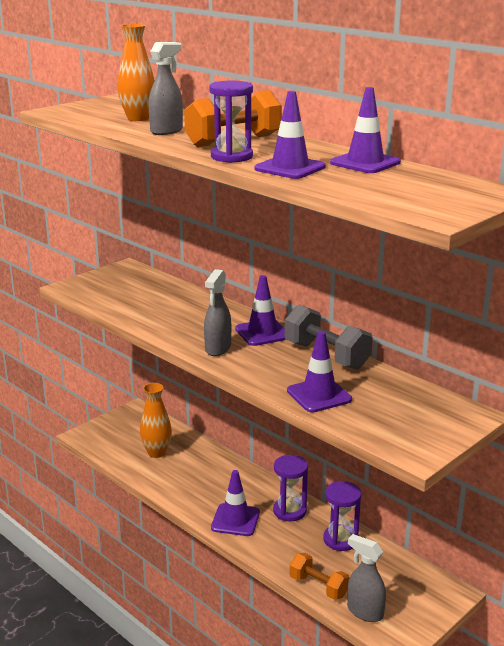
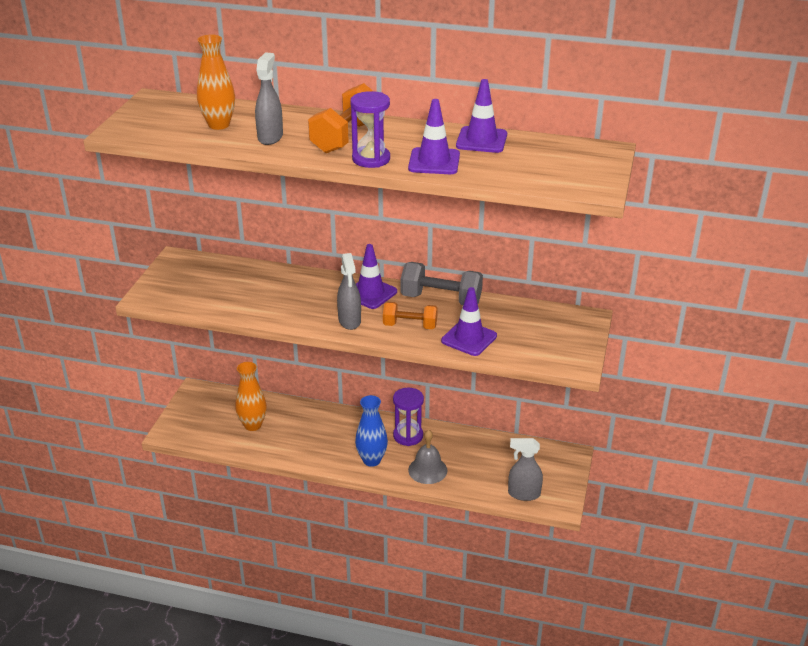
camera: 30 degrees left, 10 degrees up
(235, 520) = (371, 460): purple traffic cone -> blue vase
(282, 549) = (427, 470): none -> grey bell
(318, 586) = (477, 488): orange dumbbell -> orange dumbbell (410, 326)
(340, 539) = (465, 444): purple hourglass -> none

